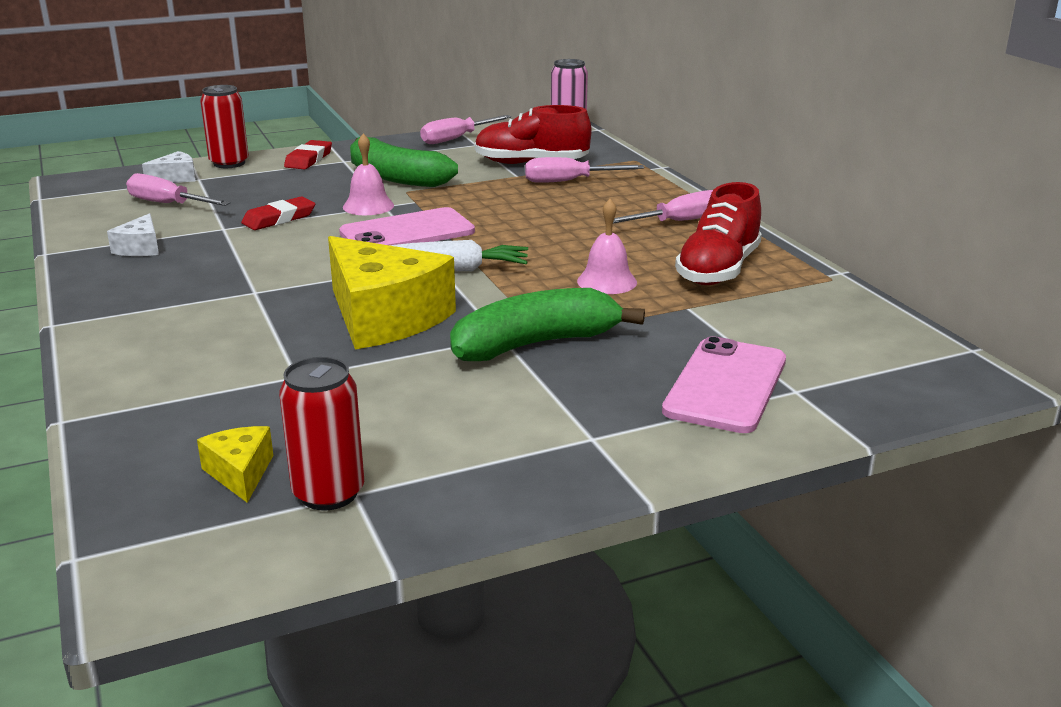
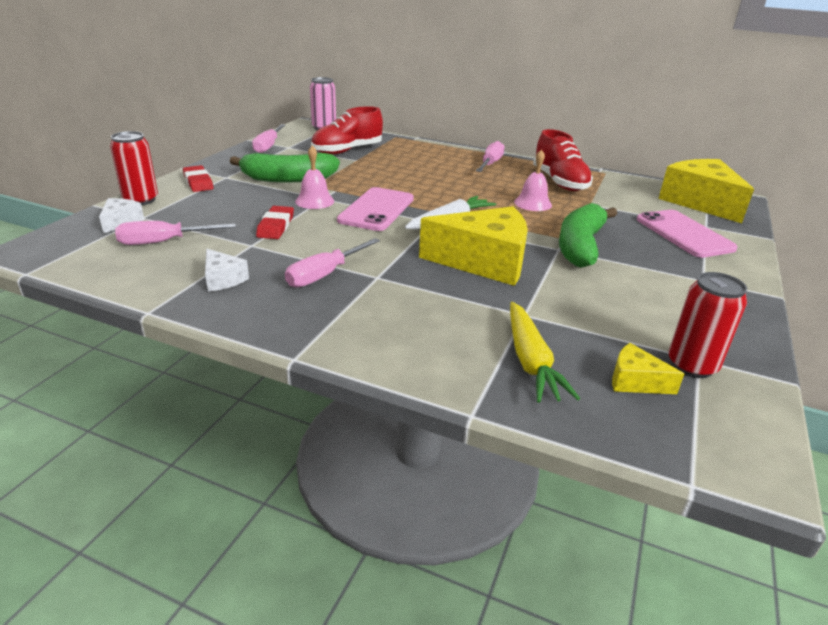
camera: 45 degrees left, 5 degrees up
(199, 411) = (530, 361): none -> yellow carrot
(568, 181) = (391, 156): pink screwdriver -> pink screwdriver (324, 275)
(883, 362) = (700, 202): none -> yellow cheese

